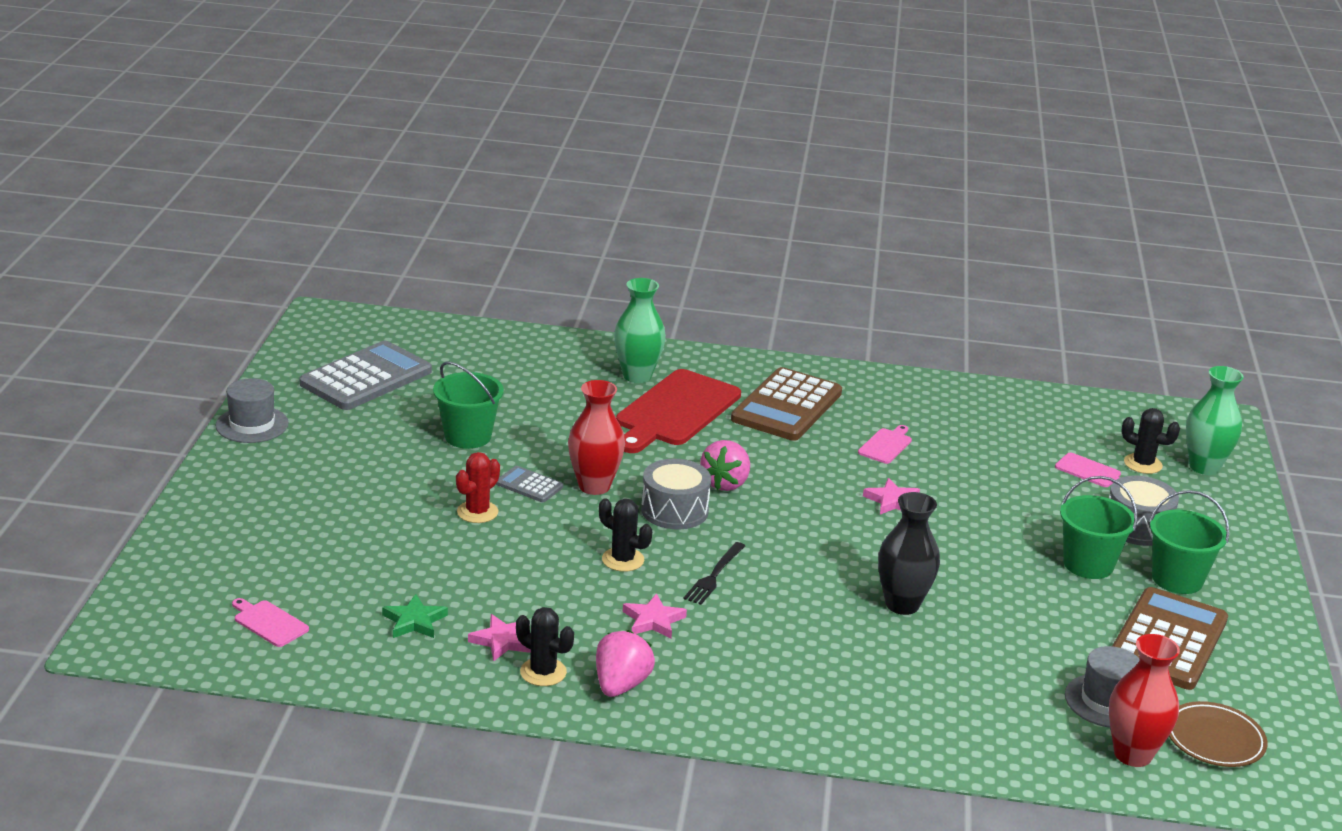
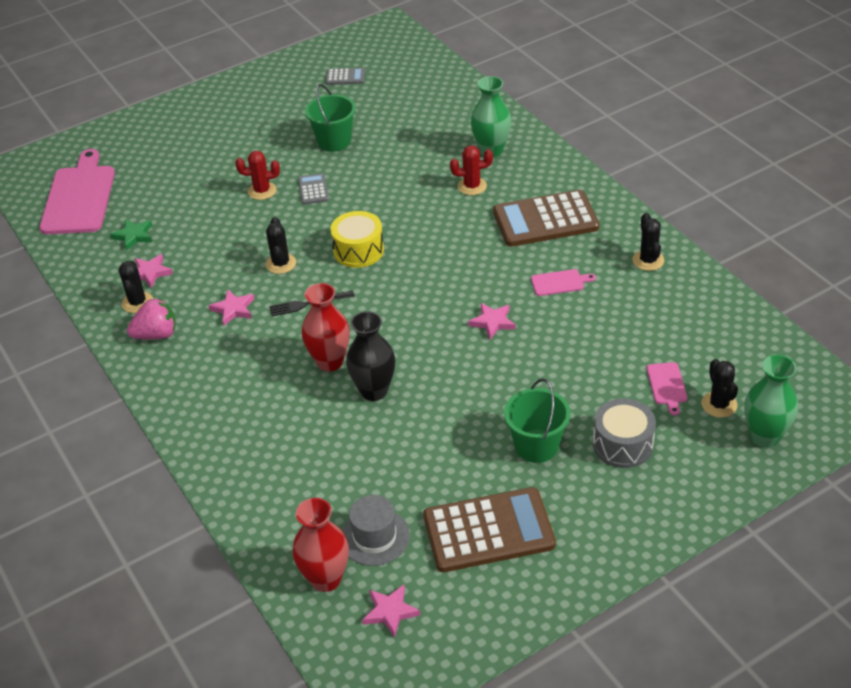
camera: 55 degrees right, 15 degrees up
(252, 424) = (248, 79): grey hat -> none
(269, 623) = (79, 197): pink cutting board -> pink cutting board, size x2.26
(366, 378) = (345, 77): grey calculator -> grey calculator, size x0.47
(594, 486) = (344, 210): red vase -> red vase (330, 362)
(674, 510) = (358, 250): grey drum -> yellow drum
(675, 411) = (472, 186): red cutting board -> red cactus
(725, 483) = (416, 250): pink strawberry -> none
(918, 396) = (648, 260): none -> black cactus
(1177, 579) = (577, 498): green bucket -> none
(1214, 739) = (390, 612): brown plate -> pink star

